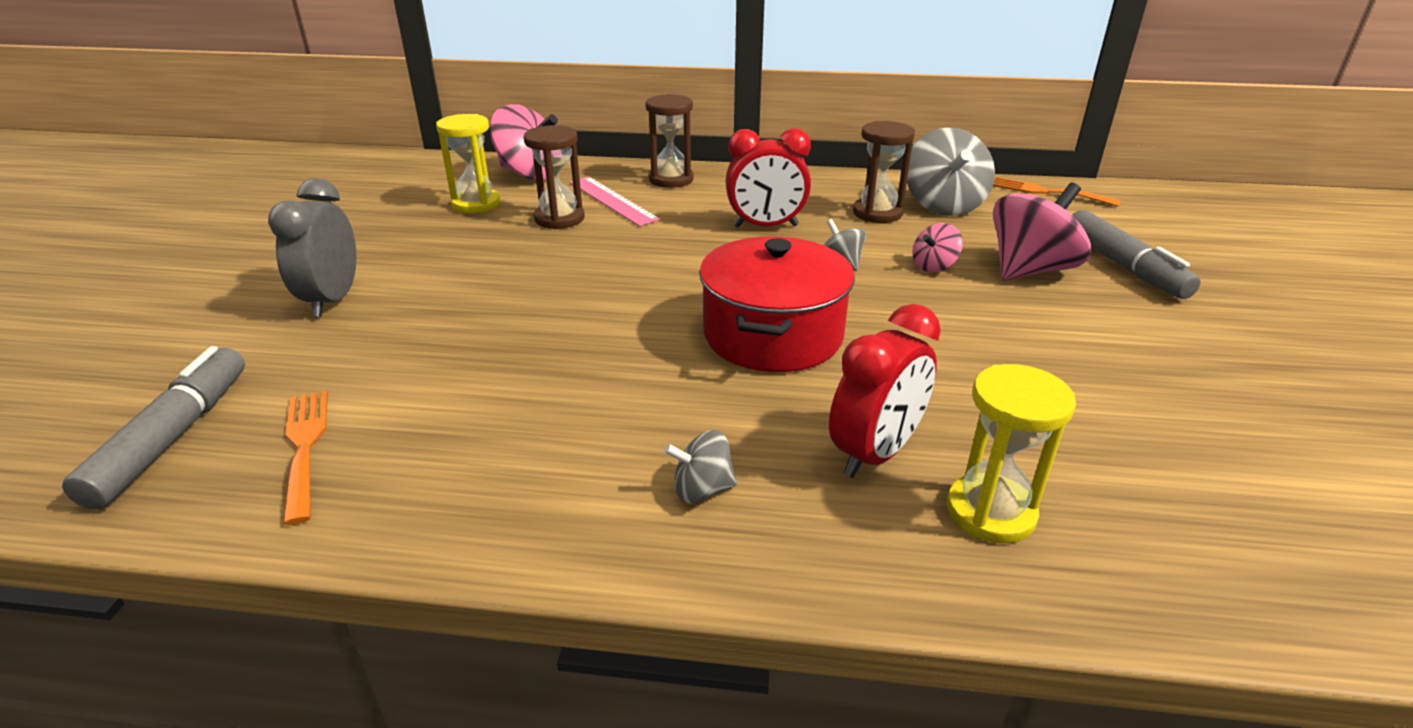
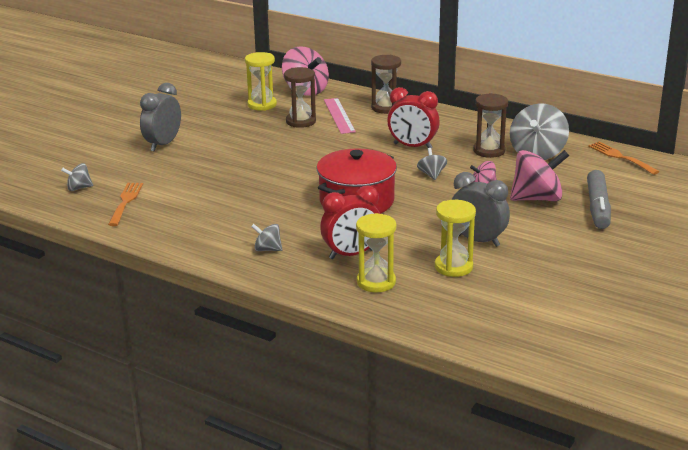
camera: 25 degrees right, 5 degrees down
(173, 437) = (79, 188): grey marker -> grey spinning top
(1045, 364) = (478, 240): none -> grey clock
(1076, 431) = (453, 267): none -> yellow hourglass

